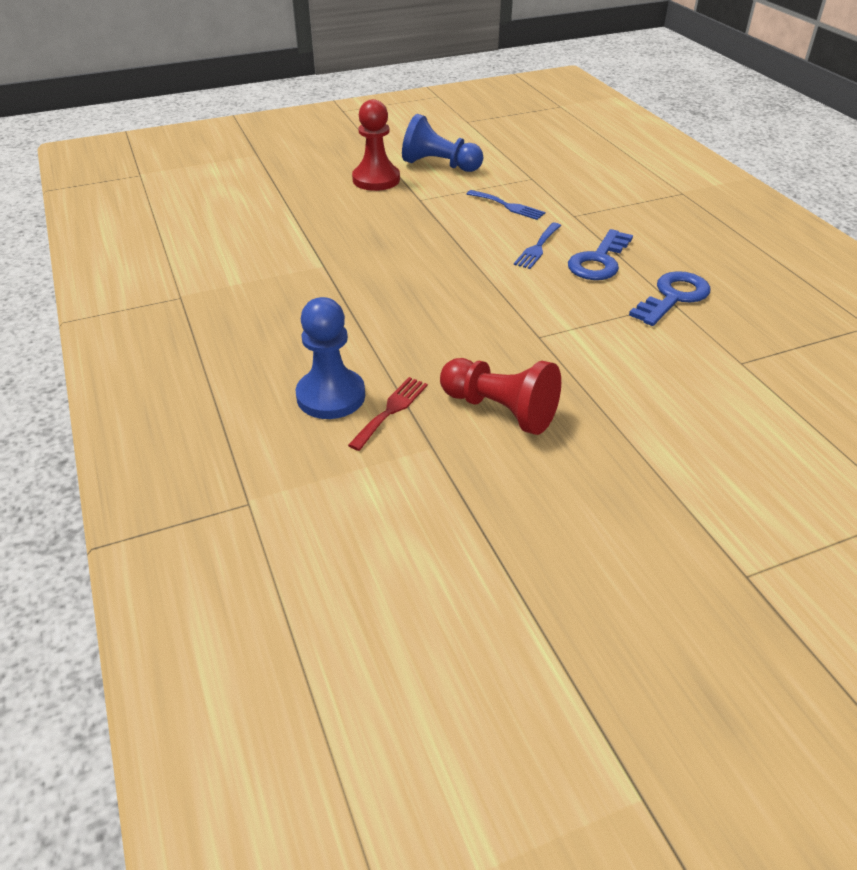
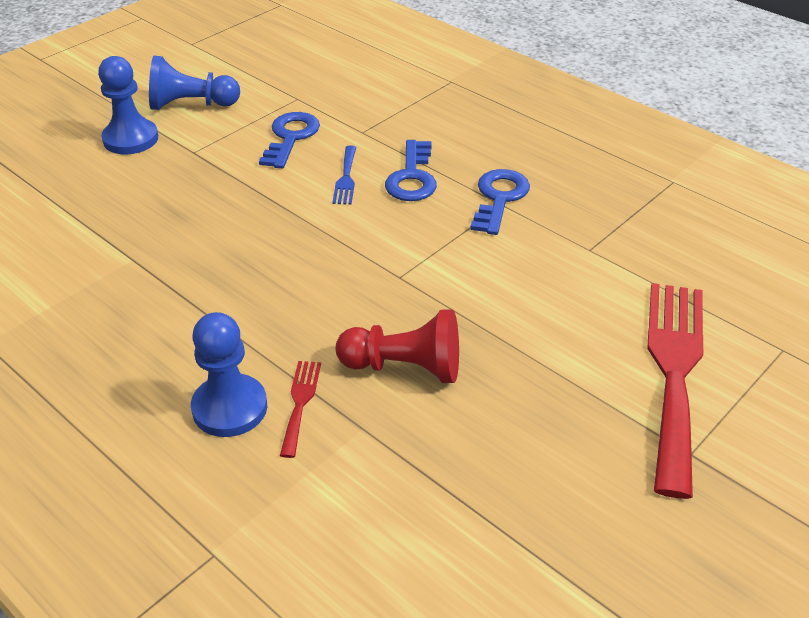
camera: 25 degrees left, 0 degrees up
(376, 179) = (130, 139): red pawn -> blue pawn
(508, 206) = (290, 137): blue fork -> blue key
(772, 495) = (674, 371): none -> red fork

